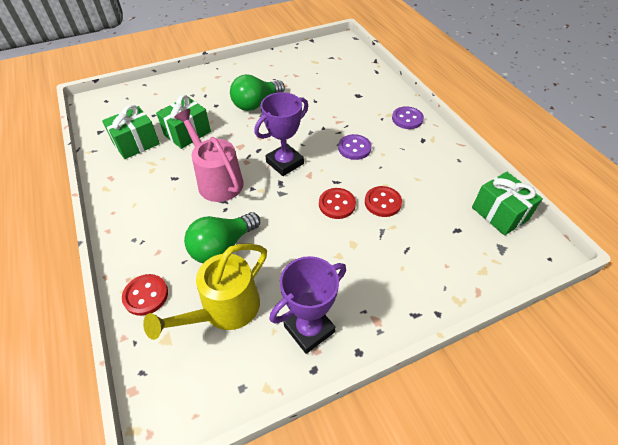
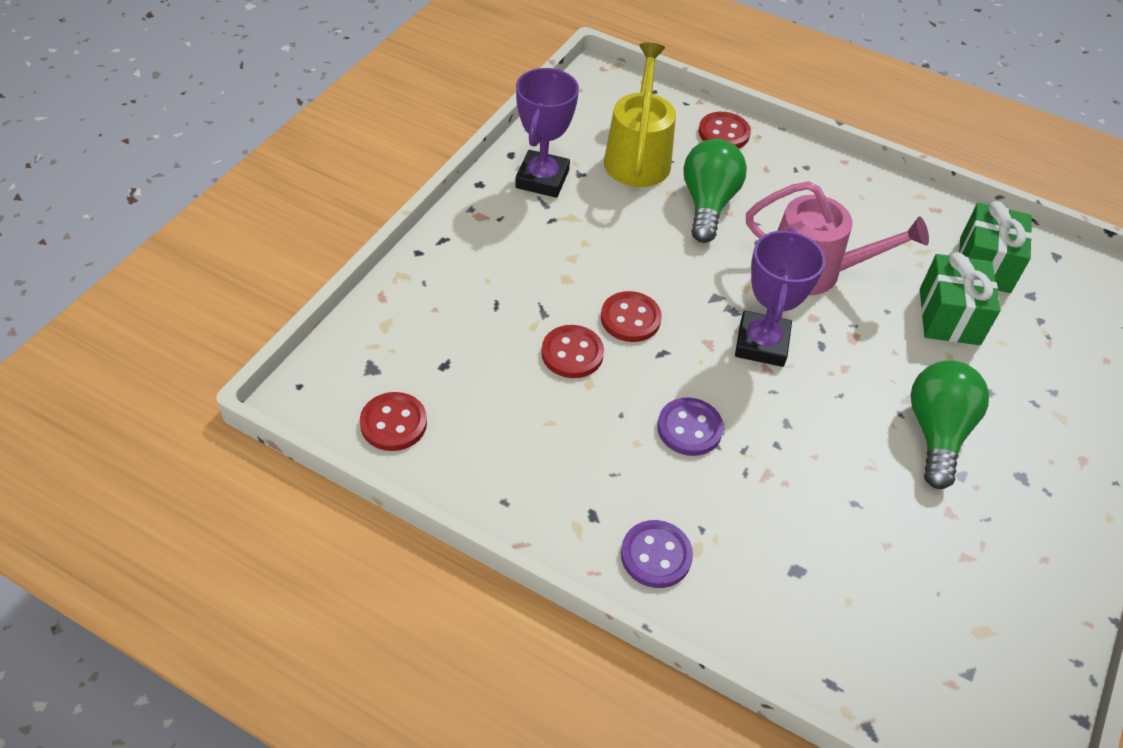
camera: 140 degrees right, 0 degrees up
(499, 214) = (393, 423): green gift -> red button

